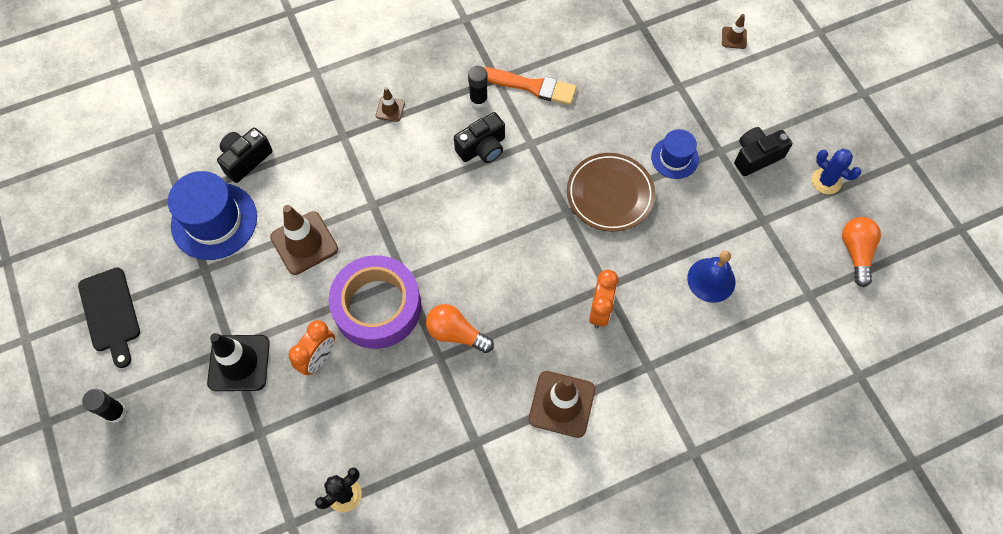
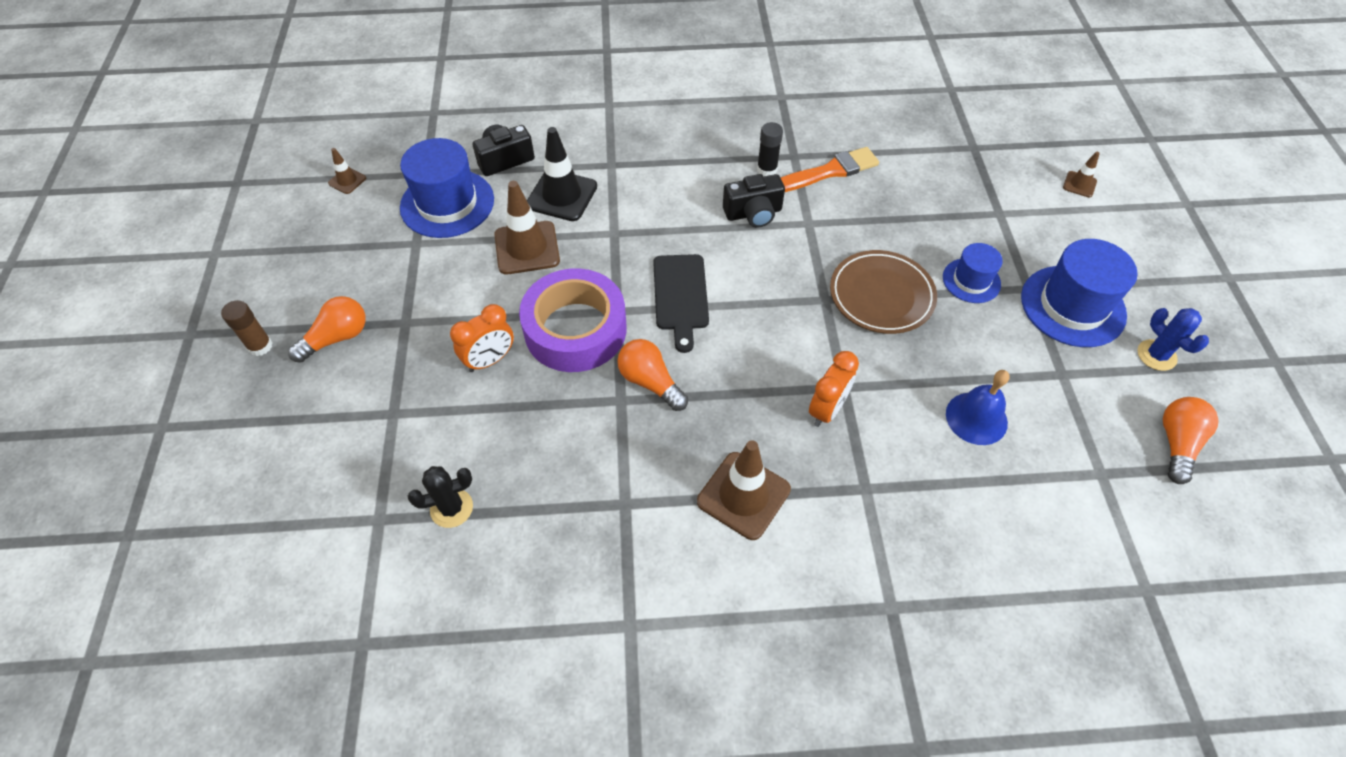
camera: 20 degrees right, 10 degrees down
(110, 313) = (305, 255): black cutting board -> black cutting board (680, 296)
(115, 412) = (260, 346): black glue stick -> brown glue stick
(179, 382) = (337, 338): none -> orange light bulb
(239, 363) = (406, 339): black traffic cone -> black traffic cone (562, 195)
(390, 109) = (670, 154): brown traffic cone -> brown traffic cone (347, 181)
(531, 86) = (829, 172): orange brush -> orange brush turned 60 degrees counterclockwise
(756, 157) = (1072, 306): black camera -> blue hat

